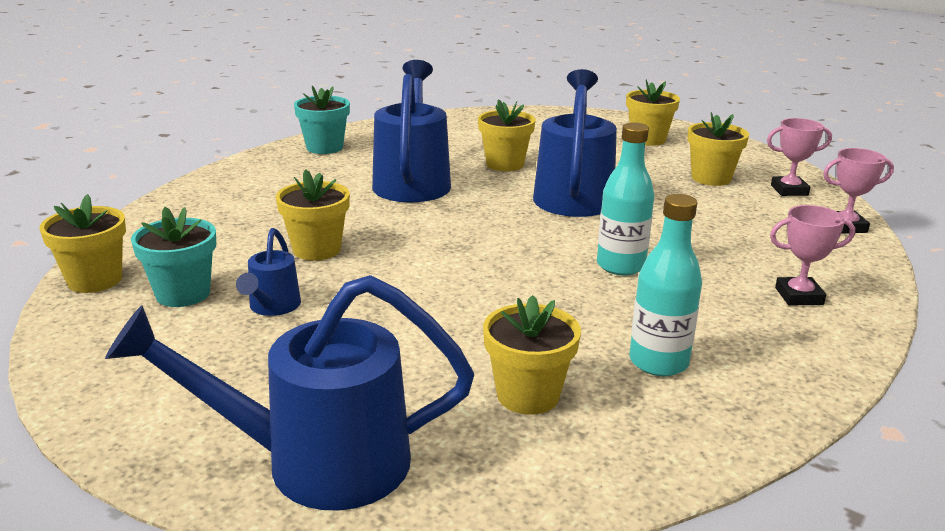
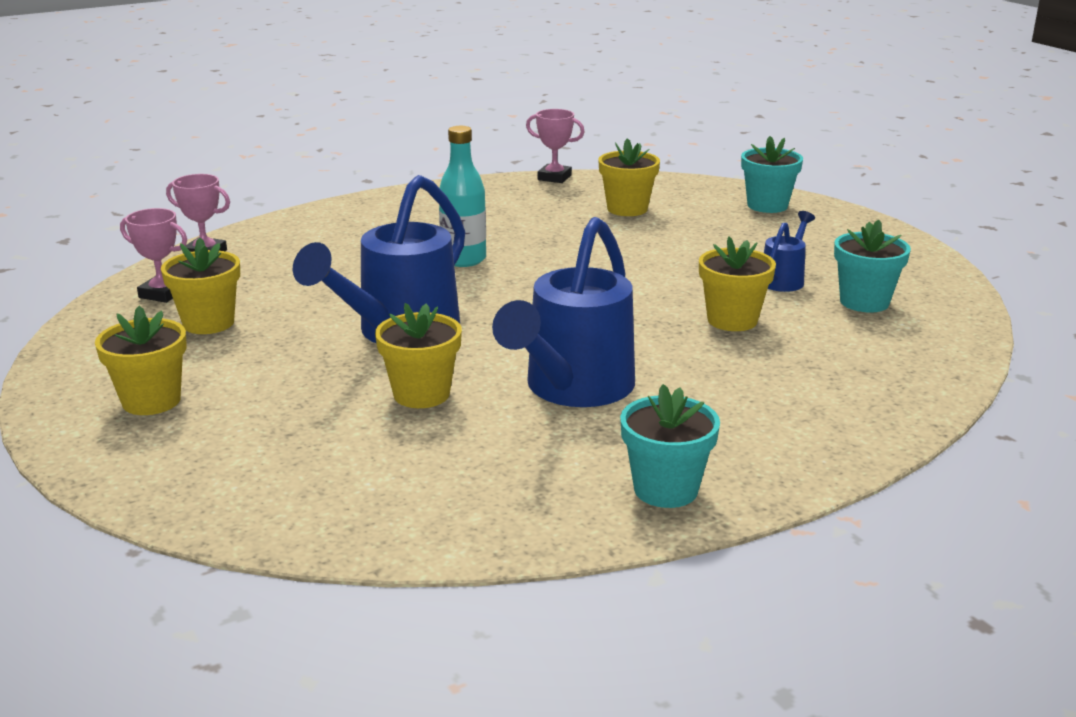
camera: 155 degrees left, 0 degrees up
(95, 280) = (955, 328): yellow flower pot -> none
(317, 462) = (767, 205): blue watering can -> turquoise flower pot
(658, 362) = (527, 208): turquoise bottle -> none
(799, 296) = (365, 220): pink trophy -> pink trophy (554, 177)

